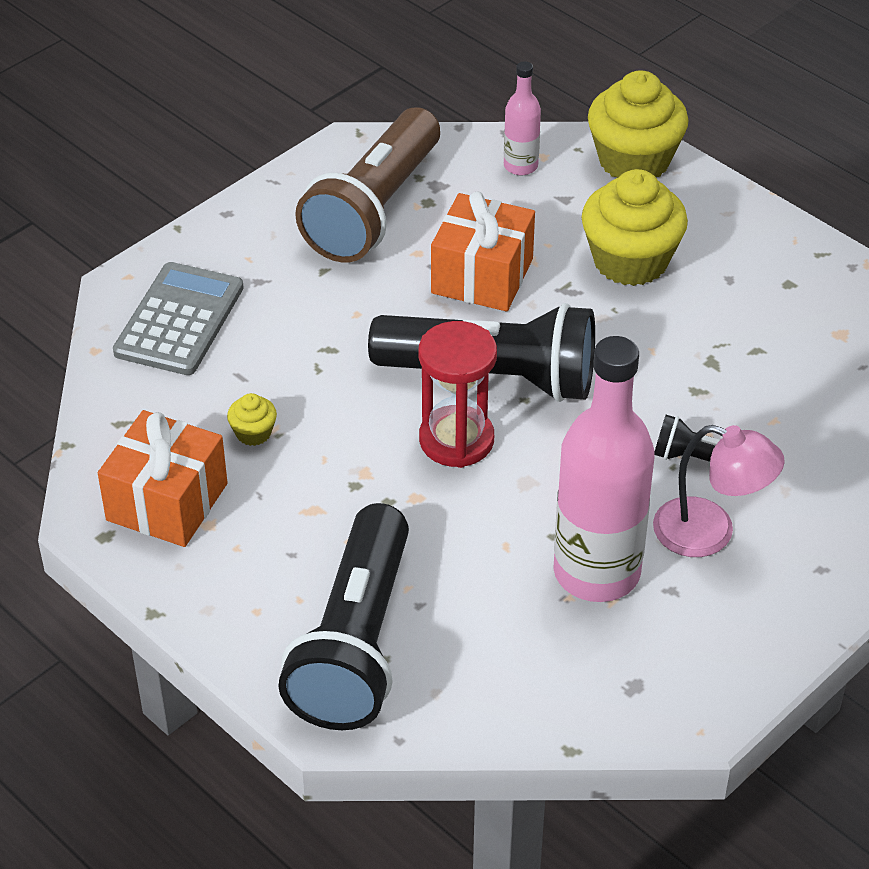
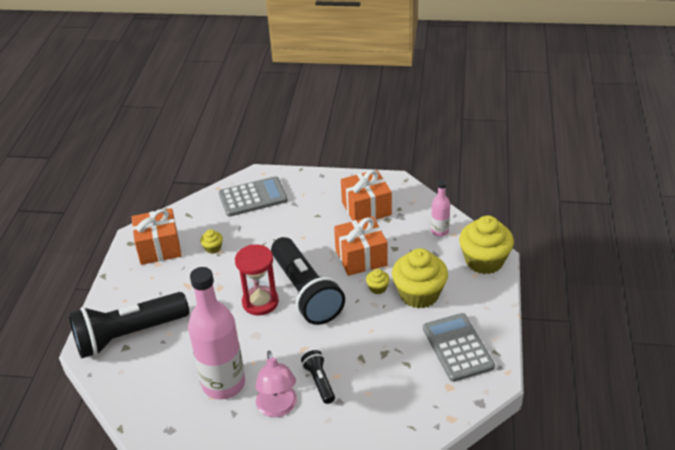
camera: 55 degrees right, 5 degrees down
(374, 209) = (366, 208): brown flashlight -> orange gift
(570, 295) = (378, 288): none -> yellow cupcake
(776, 284) = (457, 347): none -> grey calculator

